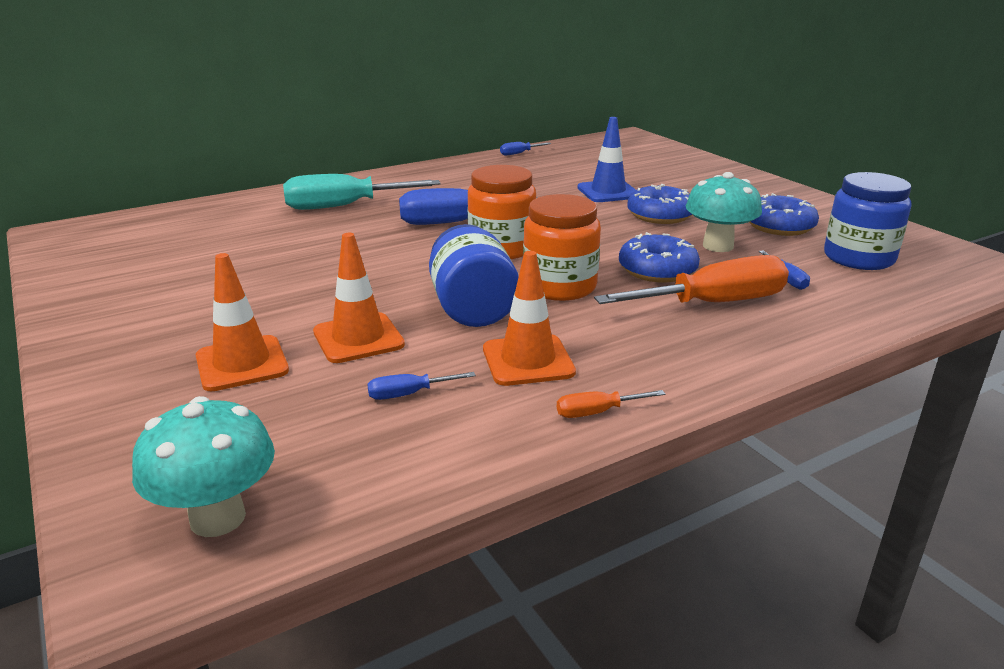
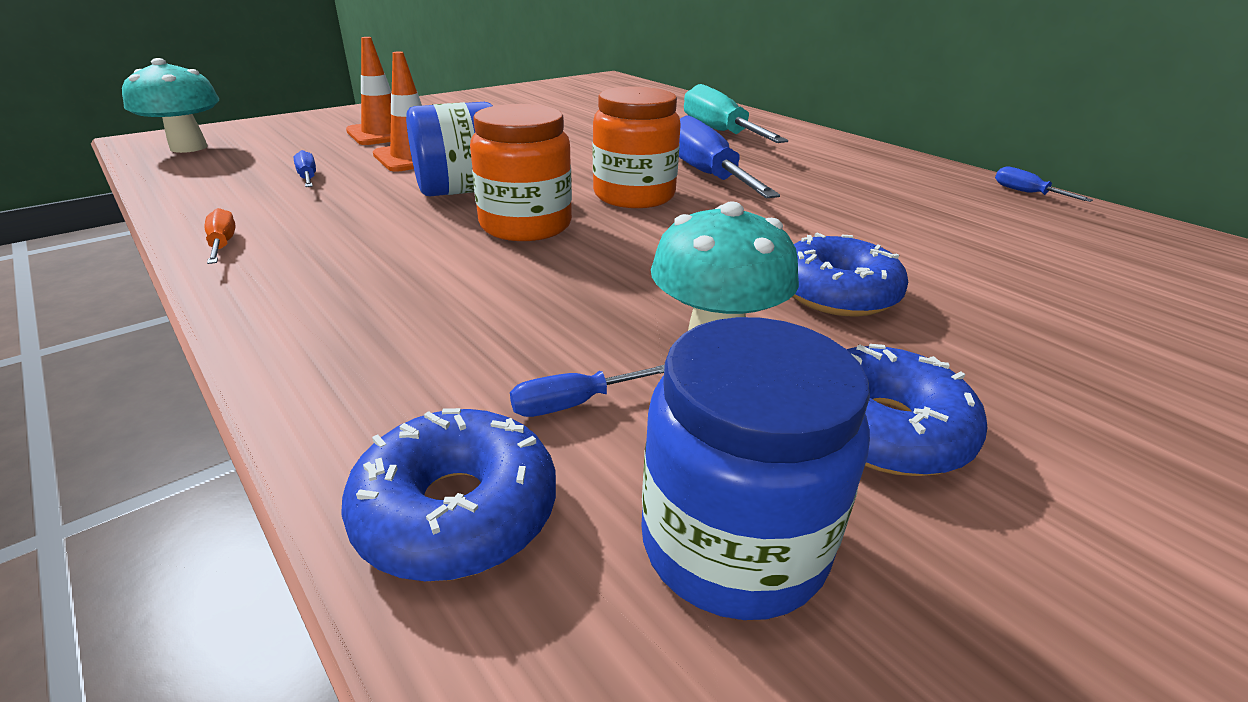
camera: 80 degrees right, 5 degrees up
(528, 361) = (345, 214): orange traffic cone -> none
(608, 192) = (915, 253): blue traffic cone -> none
(657, 270) = (589, 284): blue donut -> blue donut (457, 512)
(713, 303) = (470, 321): orange screwdriver -> none

